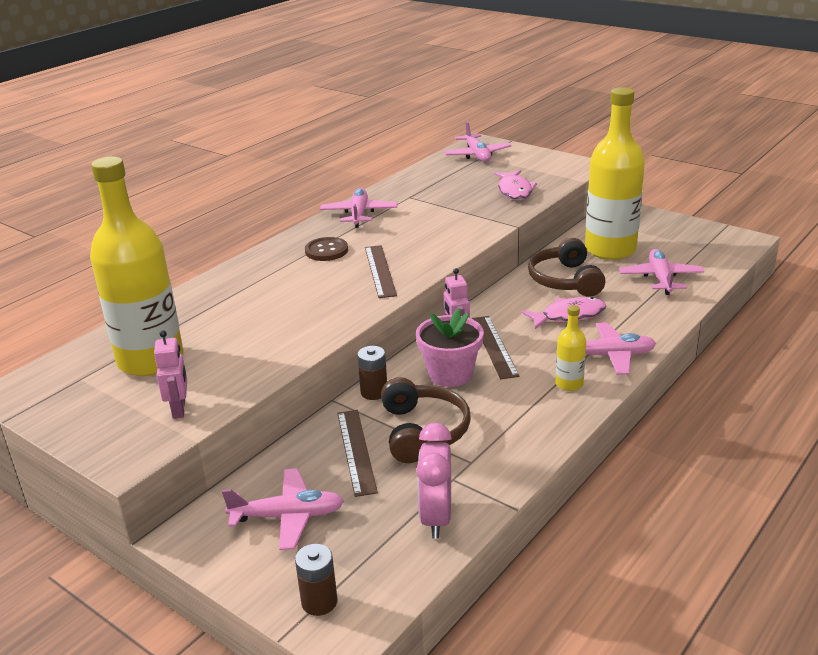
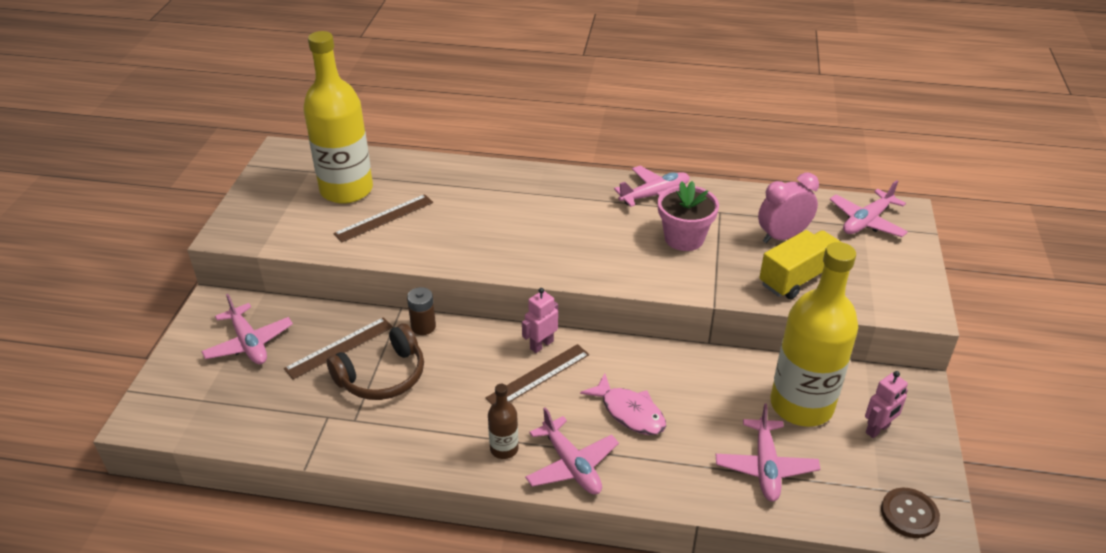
camera: 60 degrees right, 10 degrees up
(179, 409) = (291, 231): pink robot -> pink robot (877, 429)
(319, 602) = (167, 395): brown battery -> none
(326, 251) = (569, 204): brown button -> brown button (909, 514)
(380, 271) = (554, 249): brown ruler -> brown ruler (384, 218)
(436, 518) = (275, 423): pink clock -> pink clock (782, 236)
(450, 374) = (476, 363): pink flower pot -> pink flower pot (684, 238)
(514, 191) = (799, 278): pink fish -> yellow truck
(565, 280) = (701, 388): brown headphones -> none
(569, 384) = (504, 449): yellow bottle -> brown bottle
(660, 278) = (765, 467): pink plane -> pink plane turned 120 degrees clockwise

